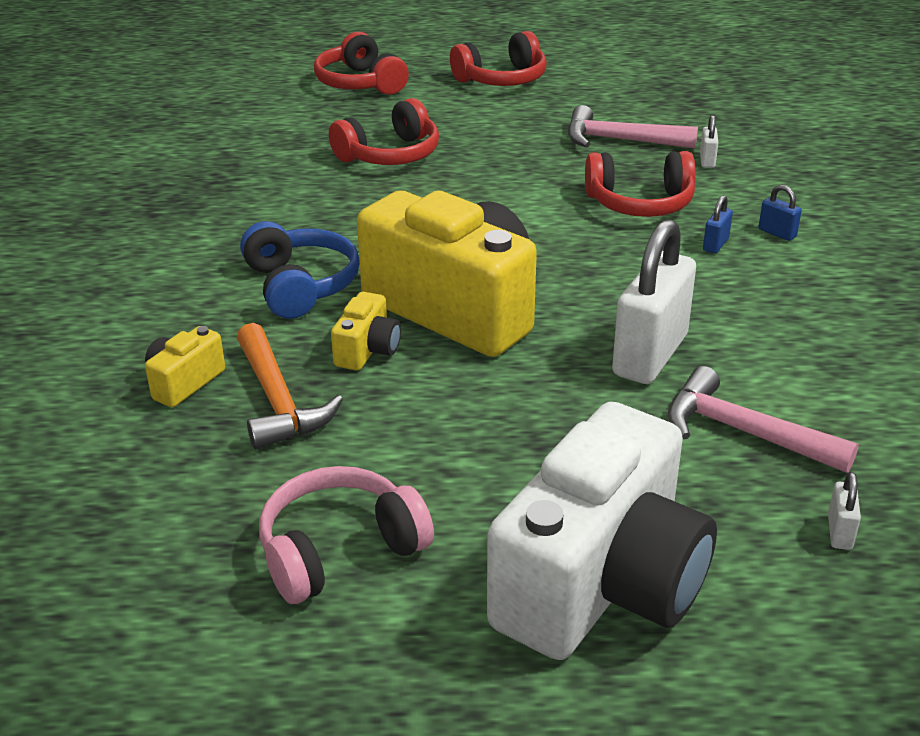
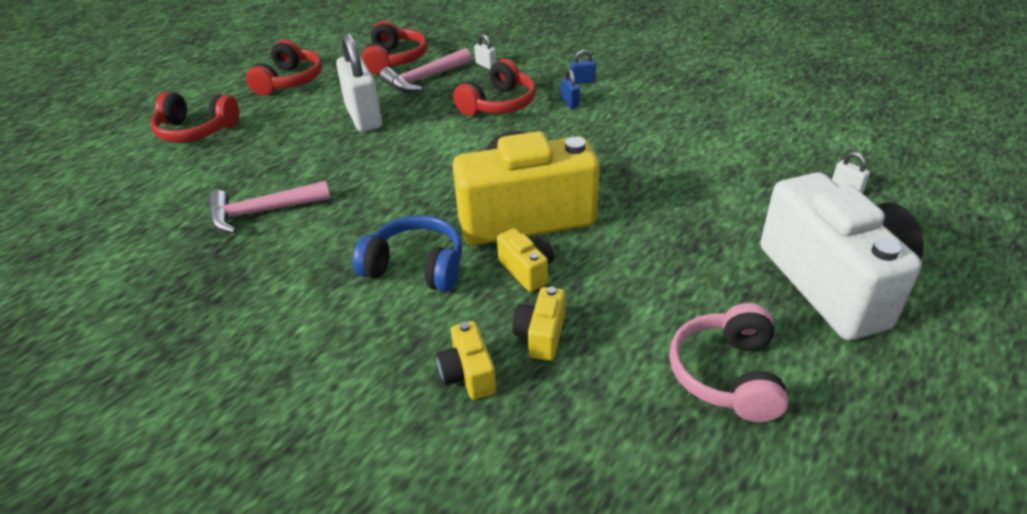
camera: 50 degrees left, 5 degrees up
(278, 401) = (541, 335): orange hammer -> yellow camera
(390, 155) = (309, 160): red headphones -> red headphones (394, 59)
(650, 355) = (648, 171): white padlock -> white padlock (363, 117)
(744, 432) = (744, 176): pink hammer -> pink hammer (262, 212)

